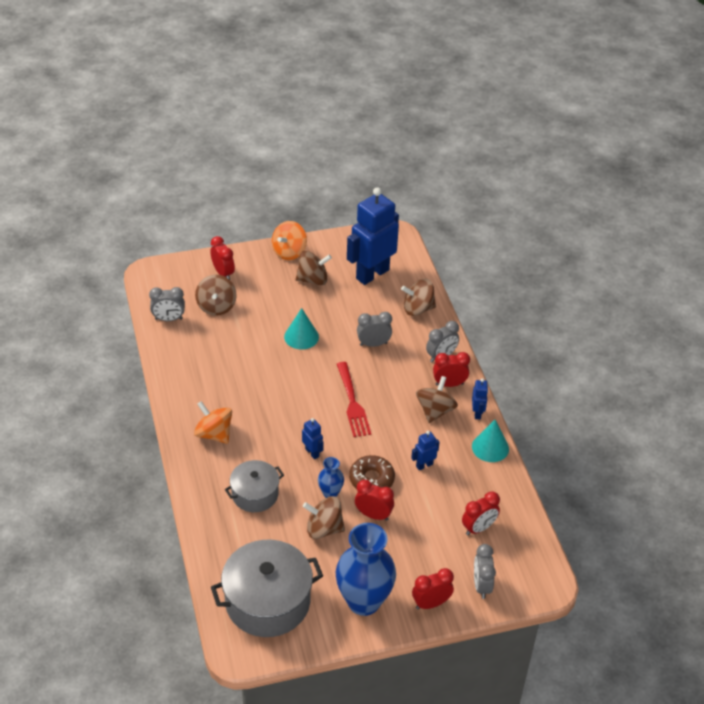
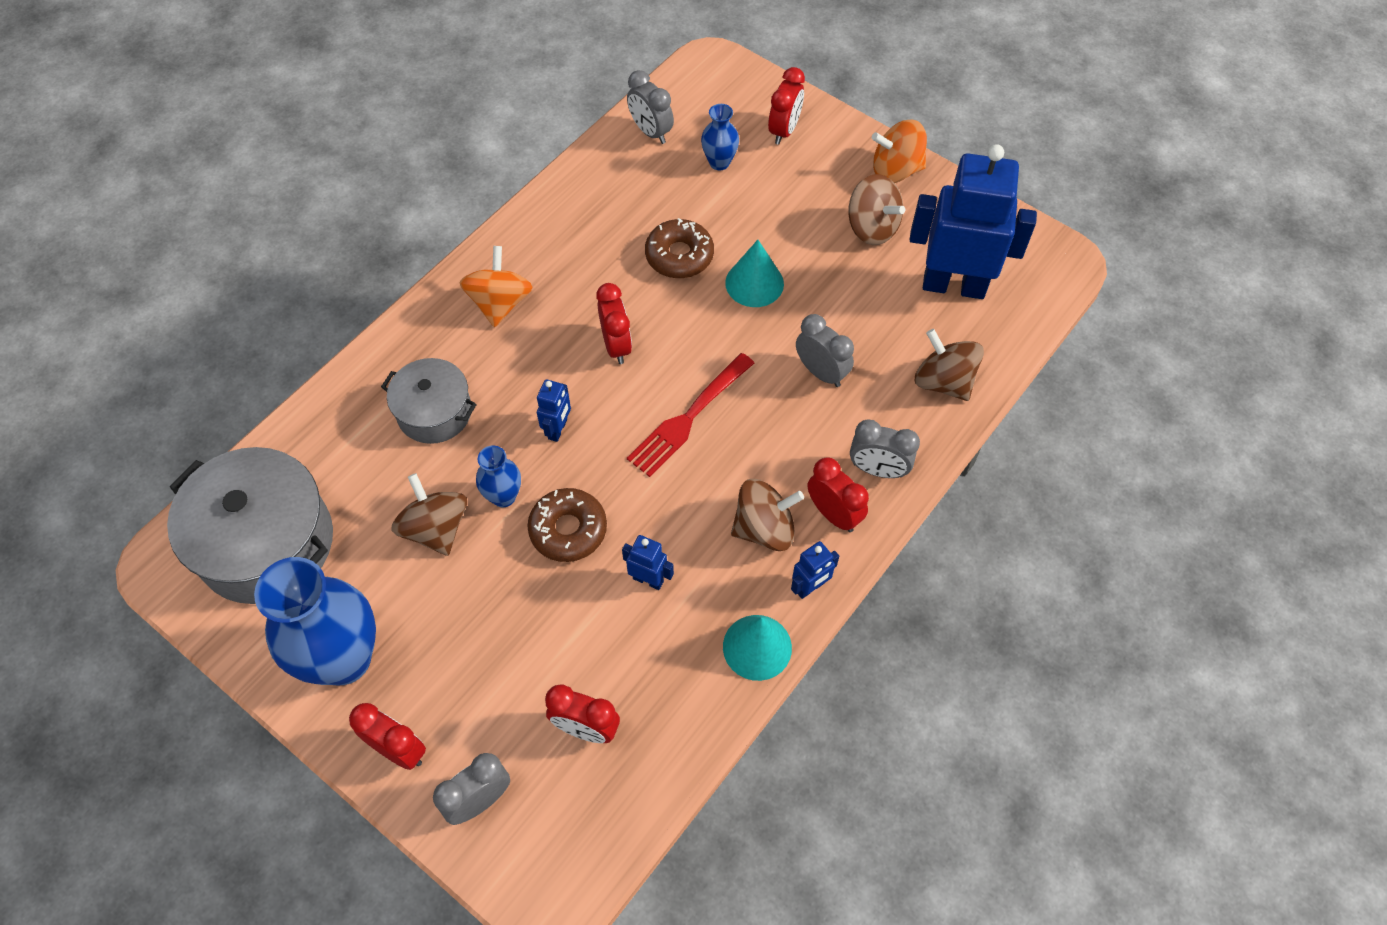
camera: 55 degrees right, 15 degrees up
(216, 306) = (719, 162): brown spinning top -> blue vase
(257, 353) = (679, 255): none -> brown donut
(373, 515) = (505, 573): red clock -> red clock (616, 345)

